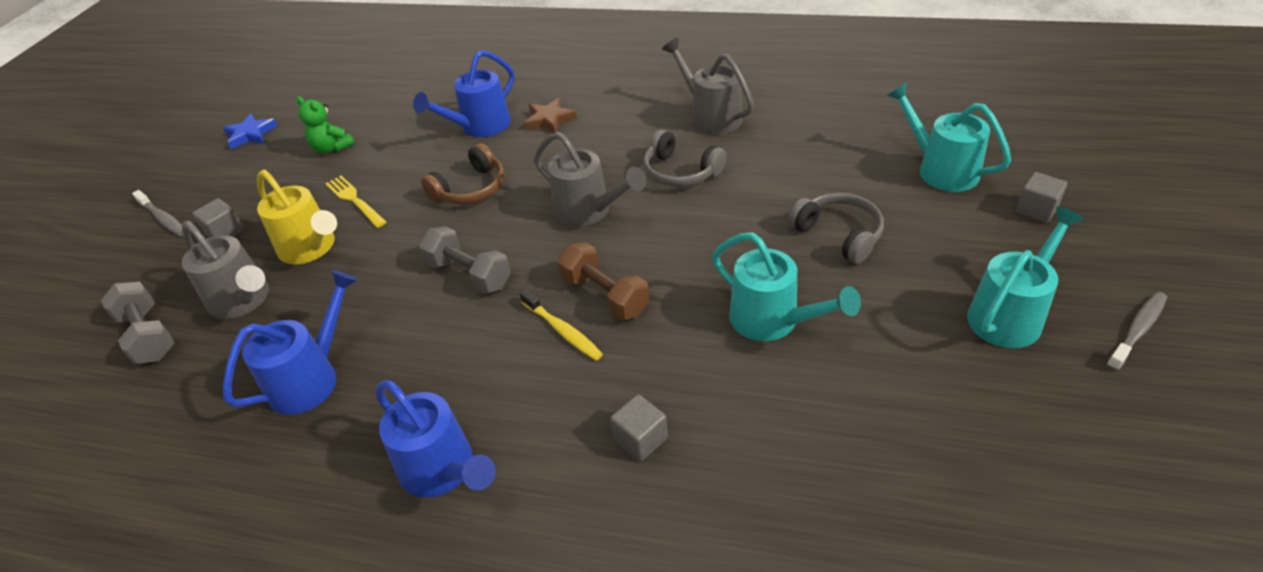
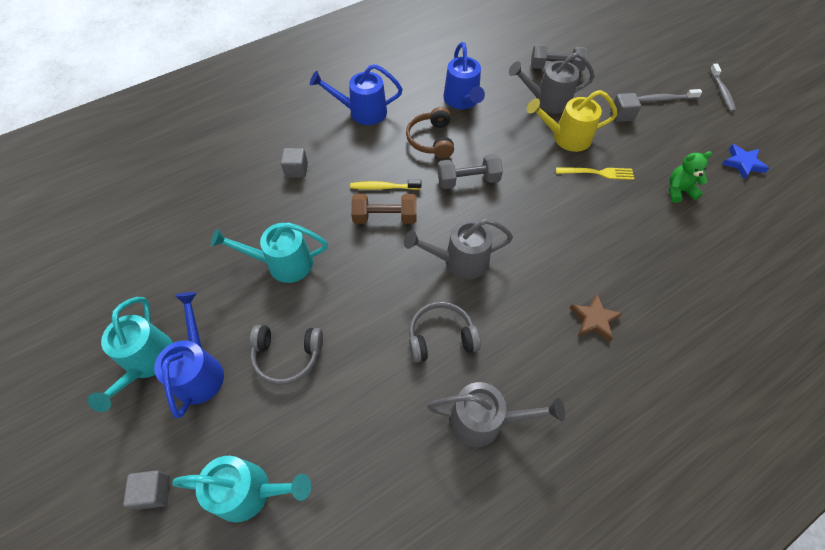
camera: 130 degrees right, 15 degrees up
(471, 189) = (549, 226): brown headphones -> brown headphones (431, 140)
(479, 127) = (627, 275): blue watering can -> blue watering can (199, 370)
(1137, 330) = (61, 404): grey toothbrush -> grey toothbrush (721, 92)

